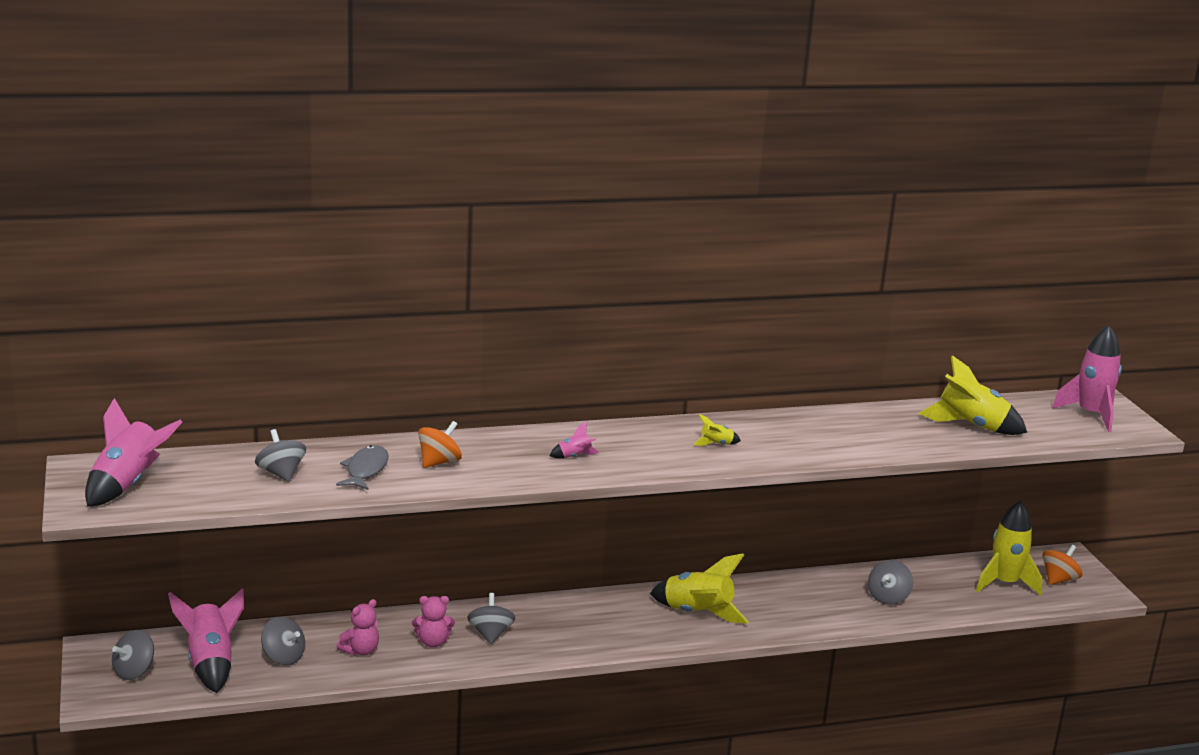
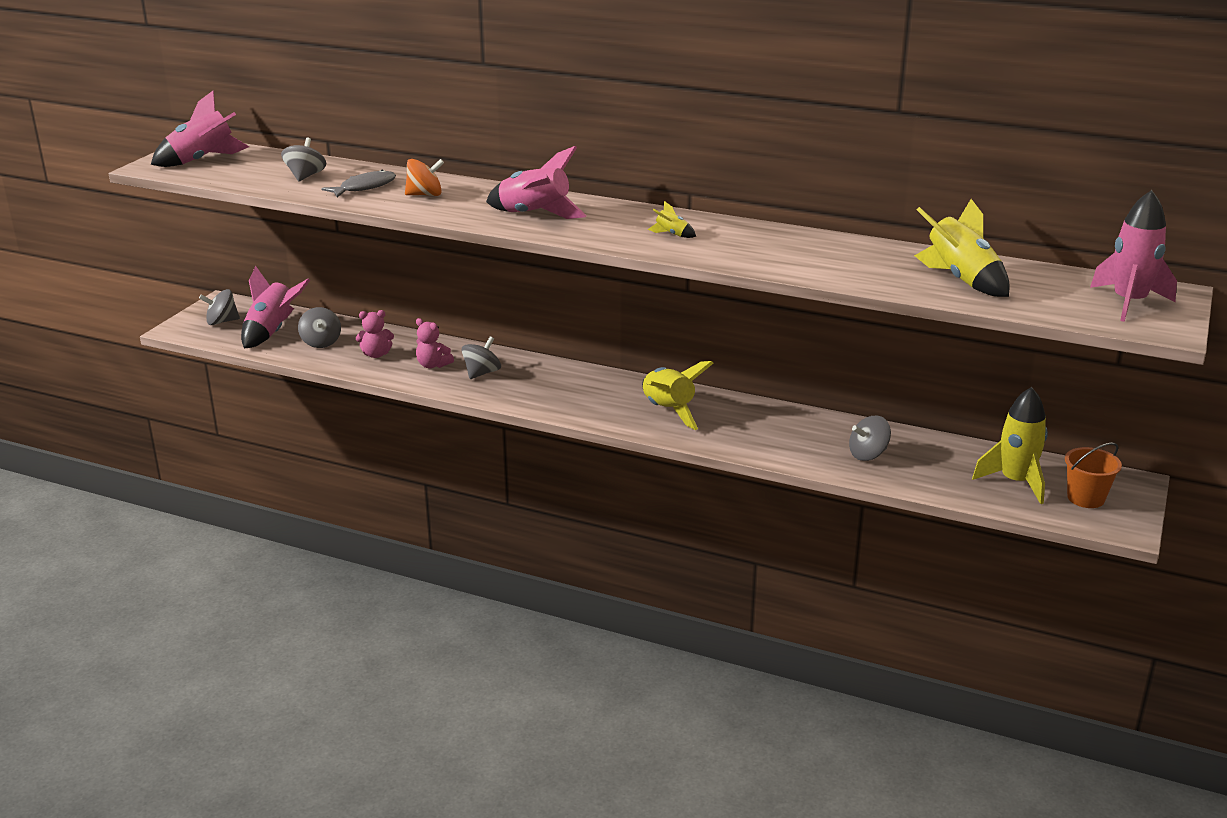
camera: 40 degrees right, 5 degrees up
(574, 456) = (534, 215): pink rocket -> pink rocket, size x2.22
(1059, 579) = (1085, 498): orange spinning top -> orange bucket

